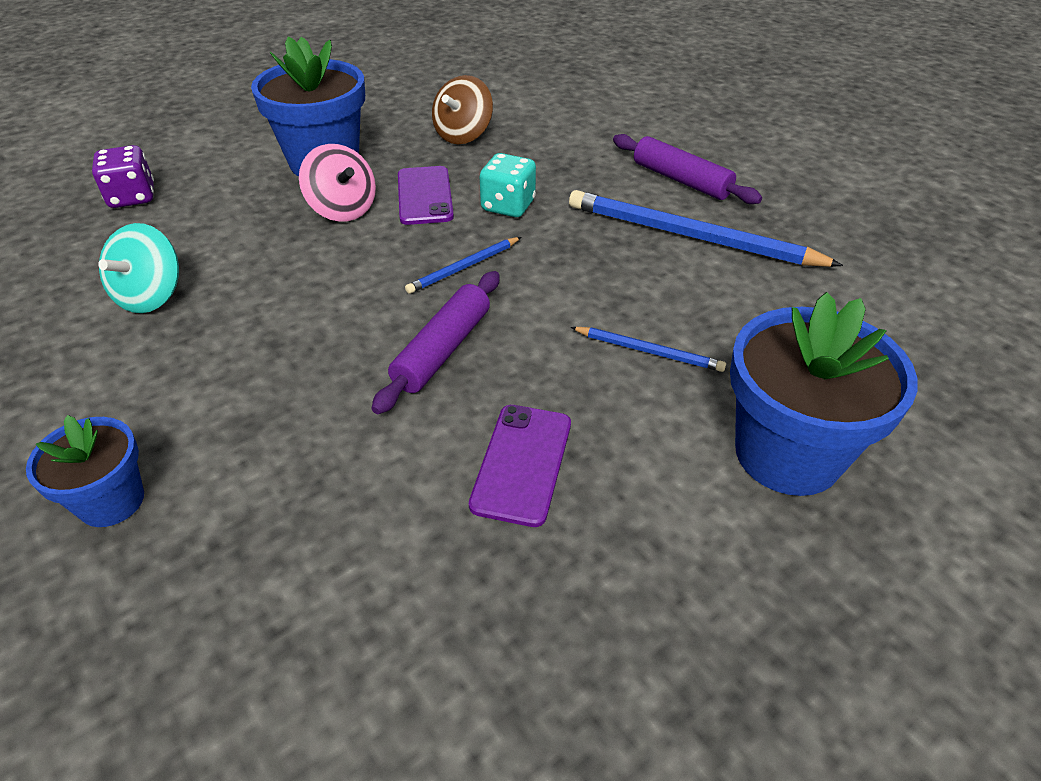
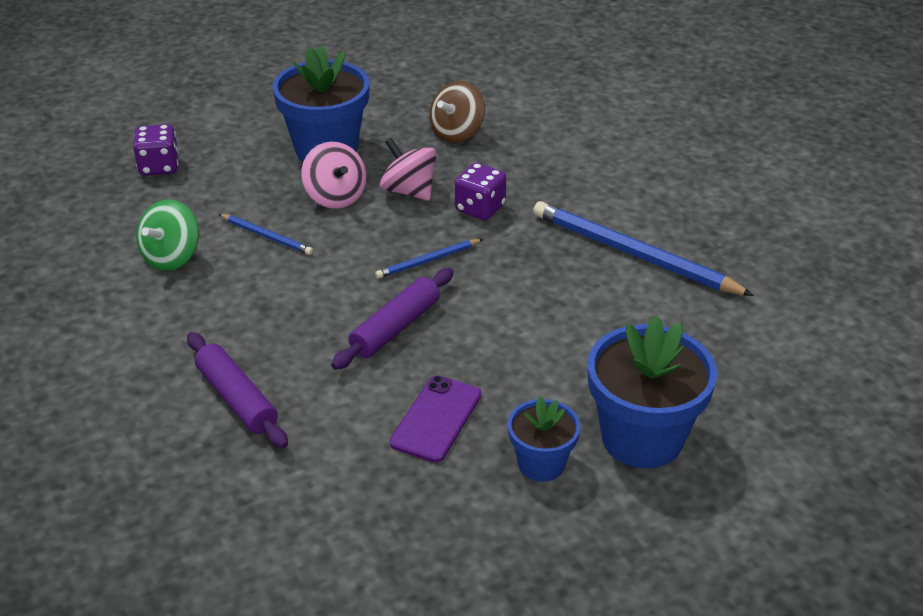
camera: 10 degrees right, 5 degrees down
(111, 501) = (139, 406): blue flower pot -> blue flower pot (541, 464)
(151, 296) = (171, 257): turquoise spinning top -> green spinning top
(425, 196) = (409, 191): purple phone -> pink spinning top
(508, 206) = (480, 208): turquoise dice -> purple dice
(649, 351) = (561, 348): blue pencil -> blue pencil (267, 236)
(681, 180) = (645, 199): purple rolling pin -> purple rolling pin (237, 399)

